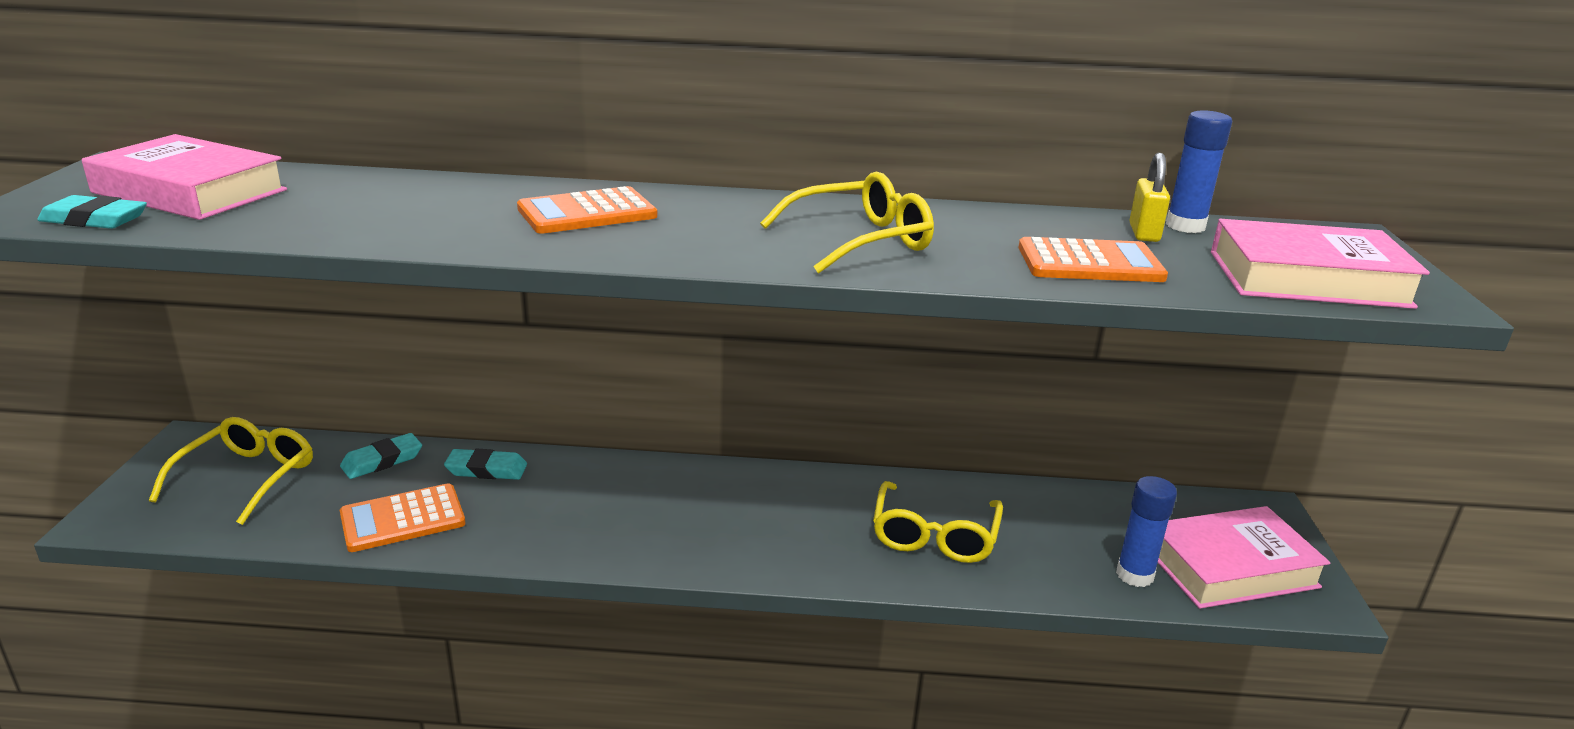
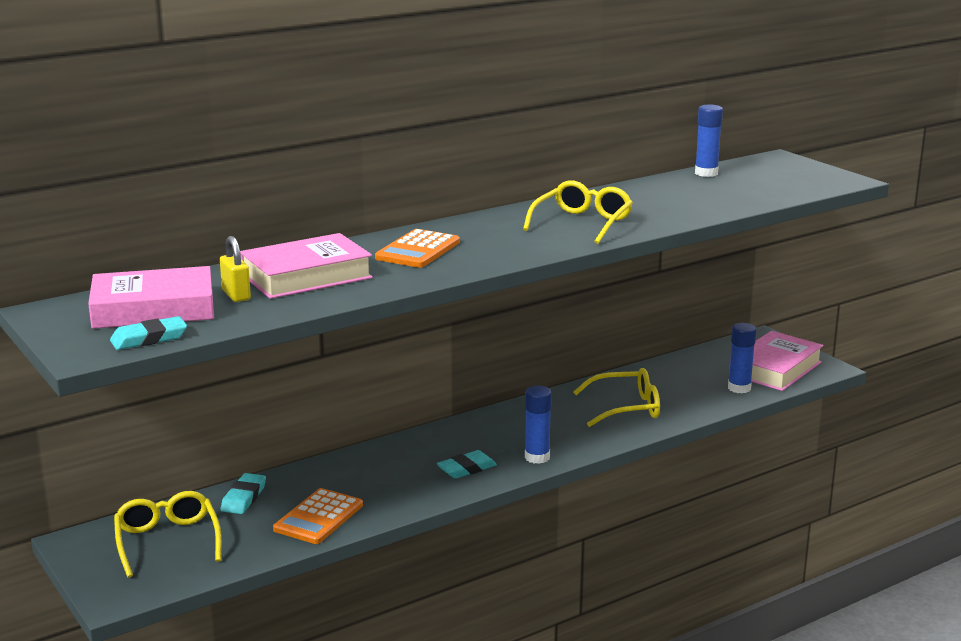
camera: 35 degrees left, 5 degrees down
(486, 469) = (323, 475): turquoise eraser -> turquoise eraser (467, 468)
(730, 555) = (537, 457): none -> blue glue stick
(934, 535) = (626, 408): yellow glasses -> yellow glasses turned 75 degrees counterclockwise
(1090, 263) = (699, 203): orange calculator -> none
(1144, 233) = (695, 182): yellow padlock -> yellow padlock (236, 295)
(1308, 279) = (792, 184): pink book -> pink book (306, 276)

